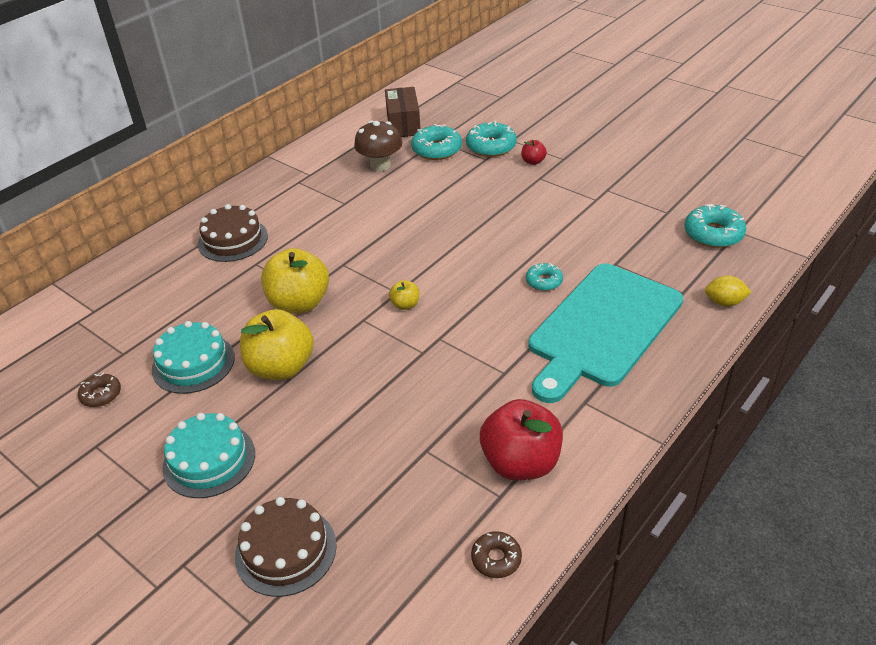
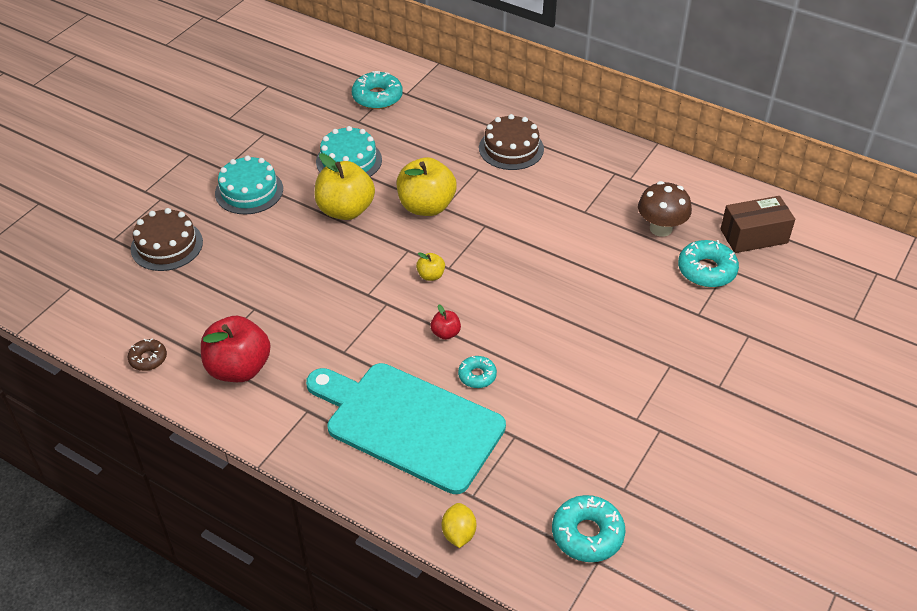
camera: 80 degrees right, 5 degrees up
(101, 395) = (314, 122): brown donut -> none
(491, 146) = (727, 317): turquoise donut -> turquoise donut (377, 97)
(533, 161) = (704, 358): red apple -> red apple (445, 333)

